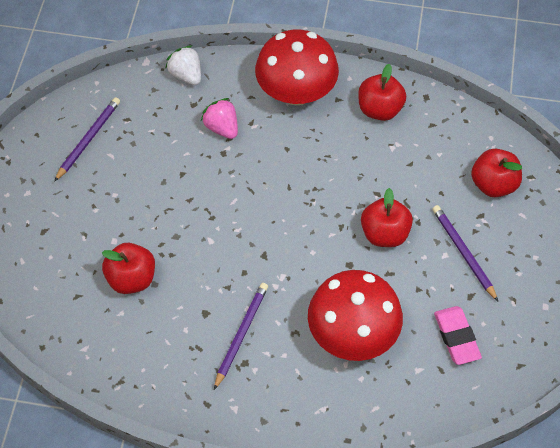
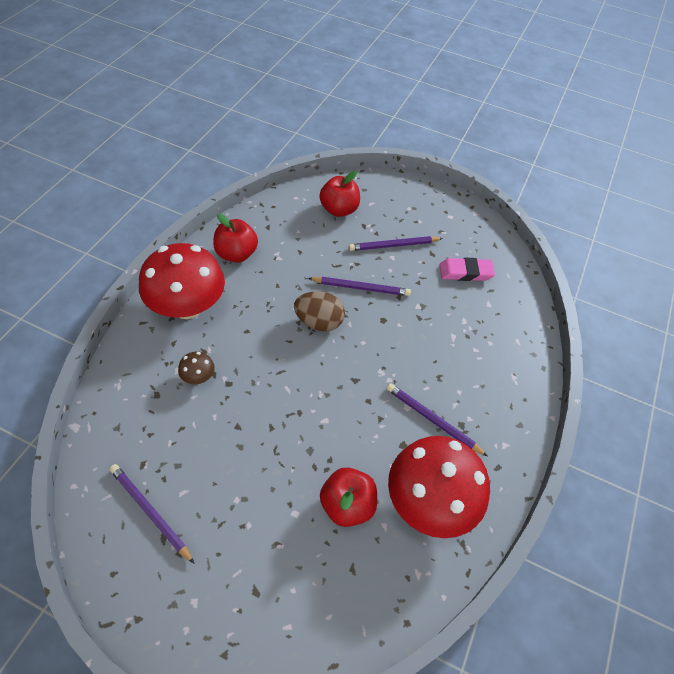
camera: 80 degrees left, 5 degrees down
(186, 75) = (115, 392): white strawberry -> none
(222, 128) = (198, 377): pink strawberry -> brown mushroom
(322, 206) = (319, 322): none -> brown egg
(352, 334) = (449, 336): red mushroom -> red mushroom (429, 501)
(384, 234) = (361, 288): red apple -> purple pencil

